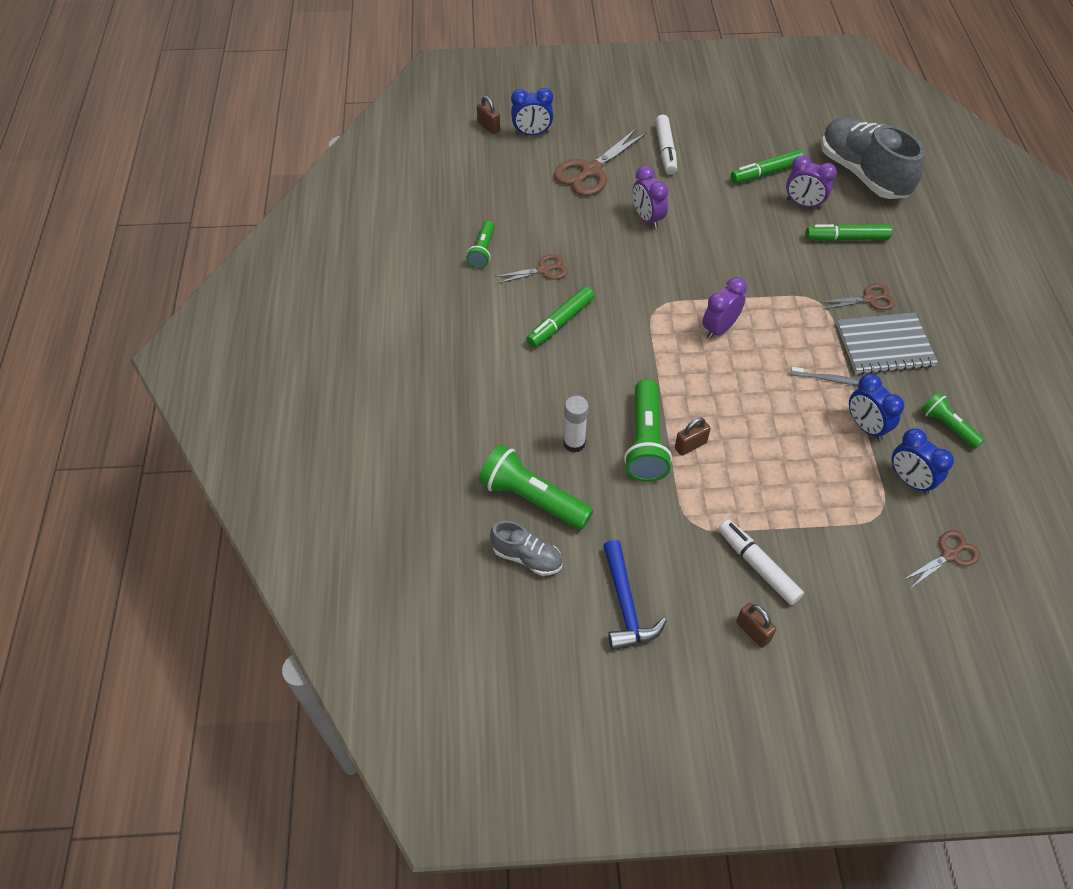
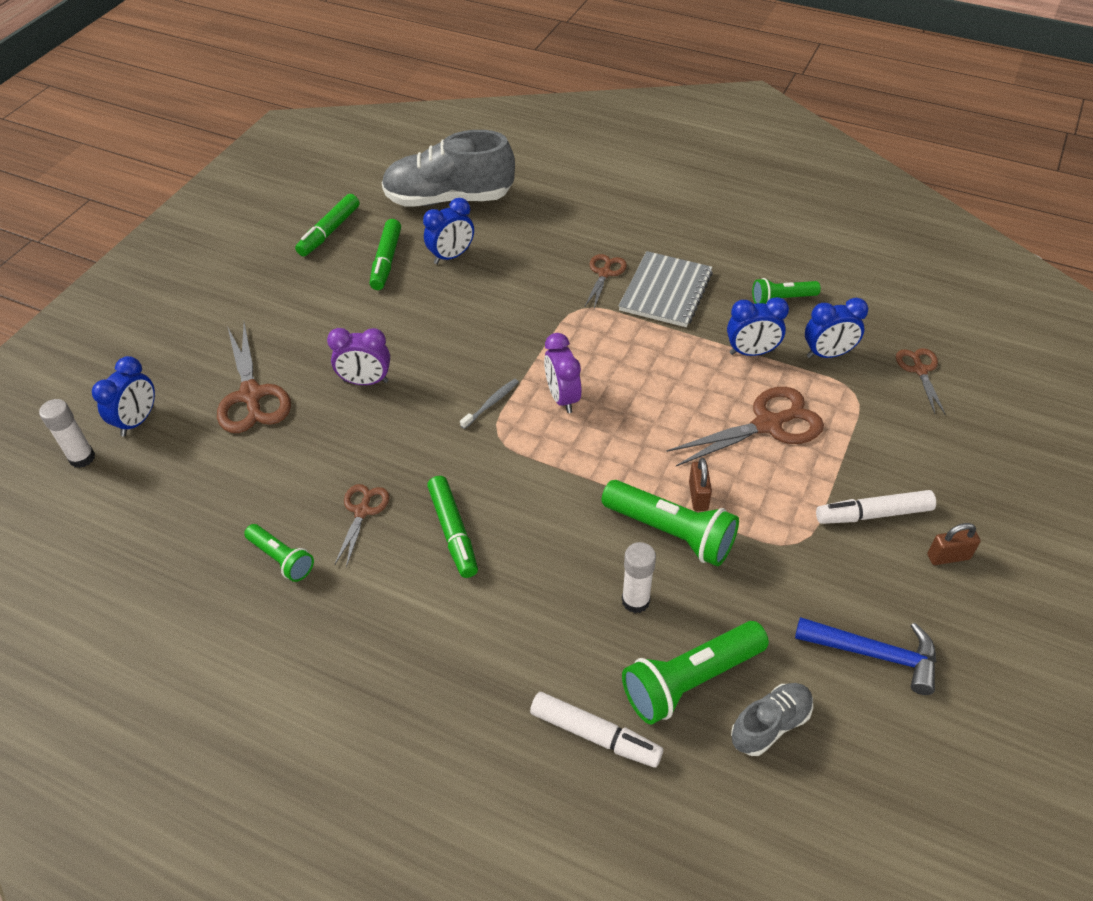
camera: 60 degrees left, 5 degrees down
(488, 127) = (82, 458): brown padlock -> white glue stick
(665, 150) = (282, 319): white marker -> white marker (595, 735)
(795, 465) = (768, 424): none -> brown scissors
(803, 204) = (451, 256): purple clock -> blue clock
(826, 379) = (679, 350): grey toothbrush -> grey toothbrush (491, 403)
(846, 238) = (519, 250): green marker -> green marker (329, 232)

